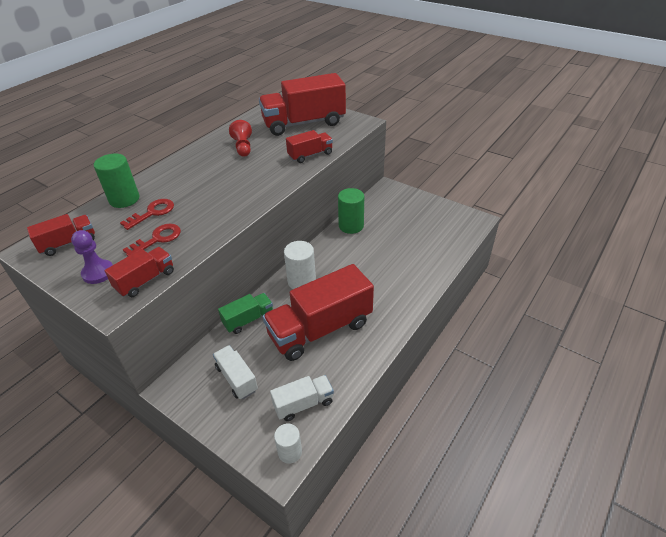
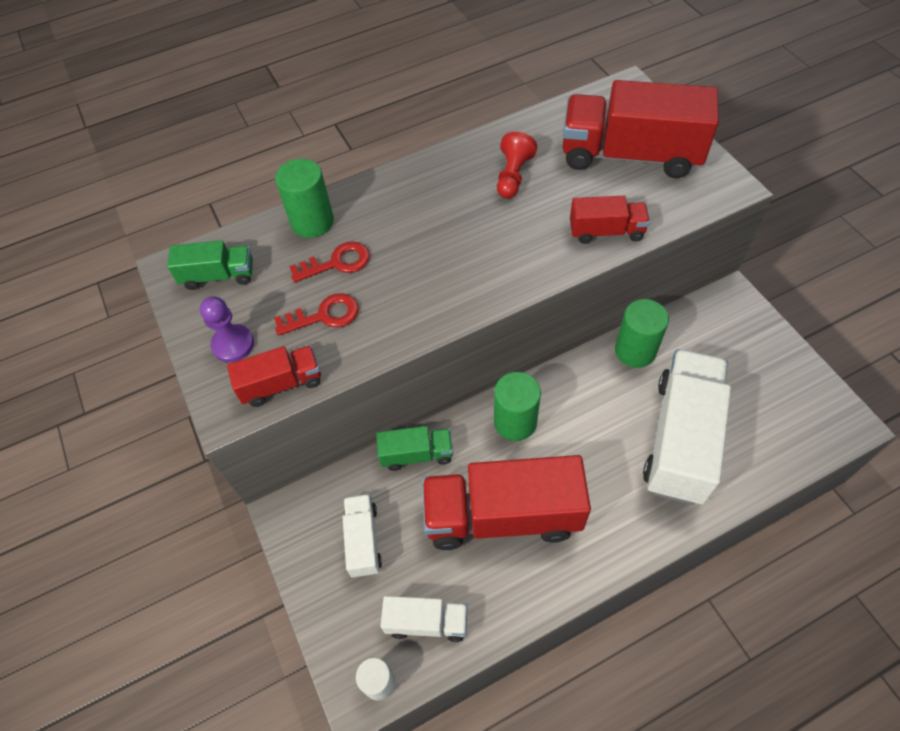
camera: 30 degrees right, 15 degrees up
(68, 243) = (218, 276): red truck -> green truck
(301, 281) = (515, 422): white cylinder -> green cylinder
(399, 255) = (680, 439): none -> white truck

